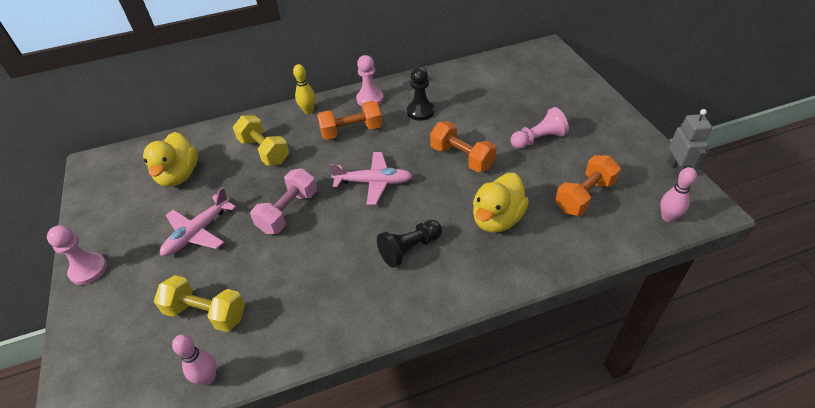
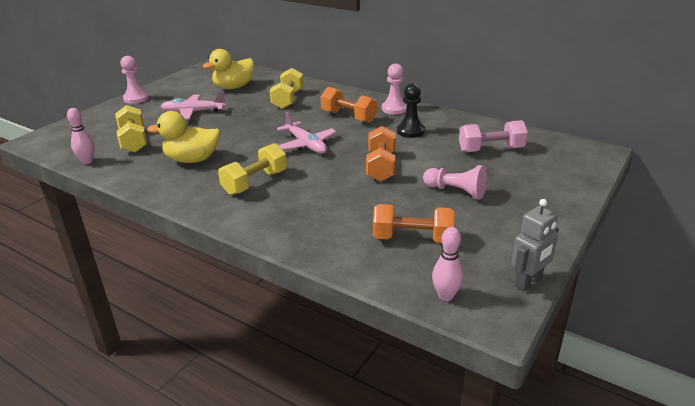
camera: 50 degrees right, 15 degrees down
(288, 211) = (242, 129): pink dumbbell -> pink dumbbell (491, 150)
(308, 110) = (348, 95): yellow bowling pin -> none
(409, 249) = (255, 182): black pawn -> yellow dumbbell
(497, 219) = (329, 206): yellow duck -> yellow duck (192, 160)

